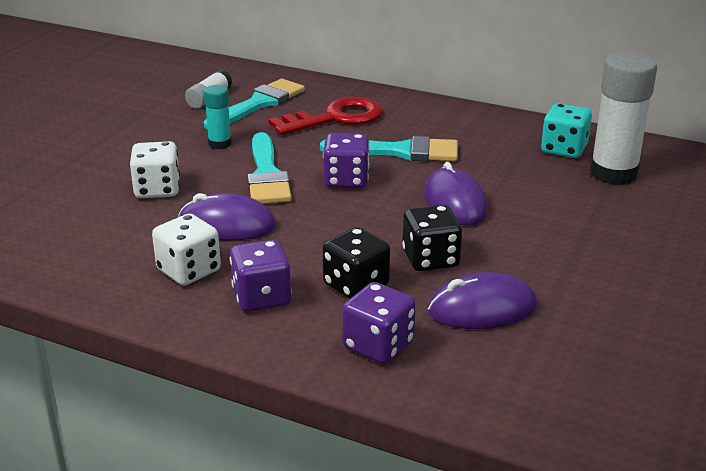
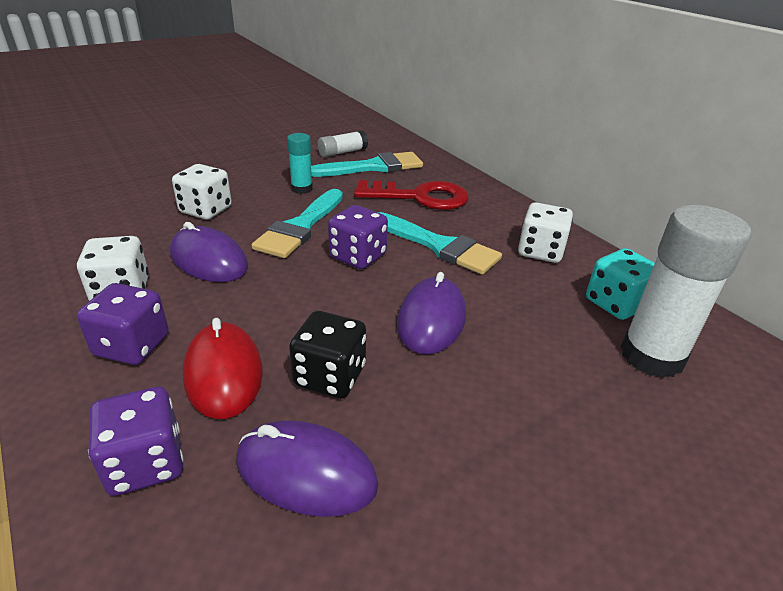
camera: 30 degrees right, 5 degrees up
(356, 285) = (224, 373): black dice -> red mouse
(478, 131) = (540, 251): none -> white dice

